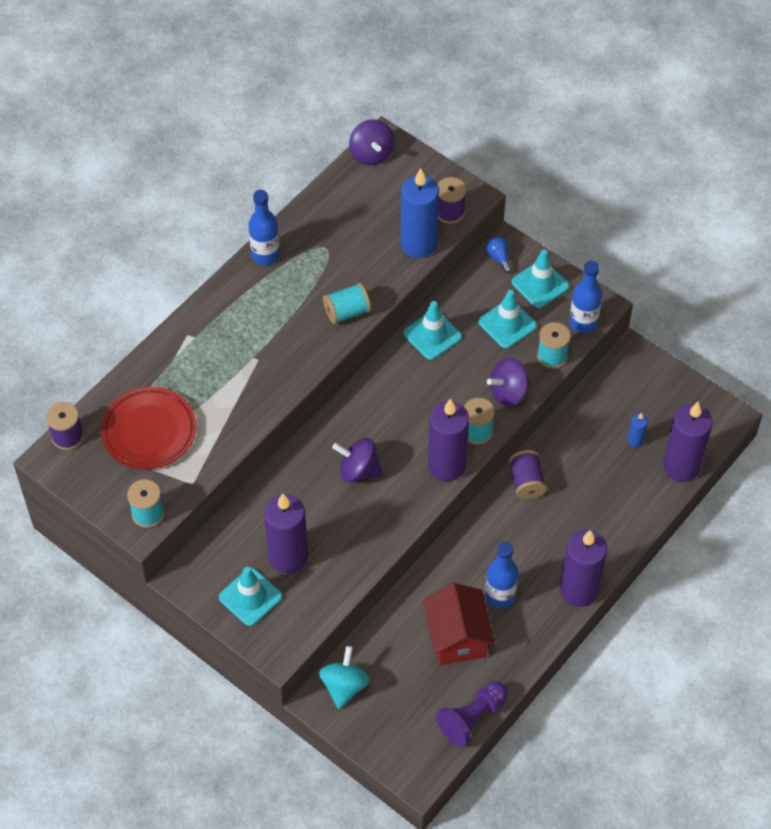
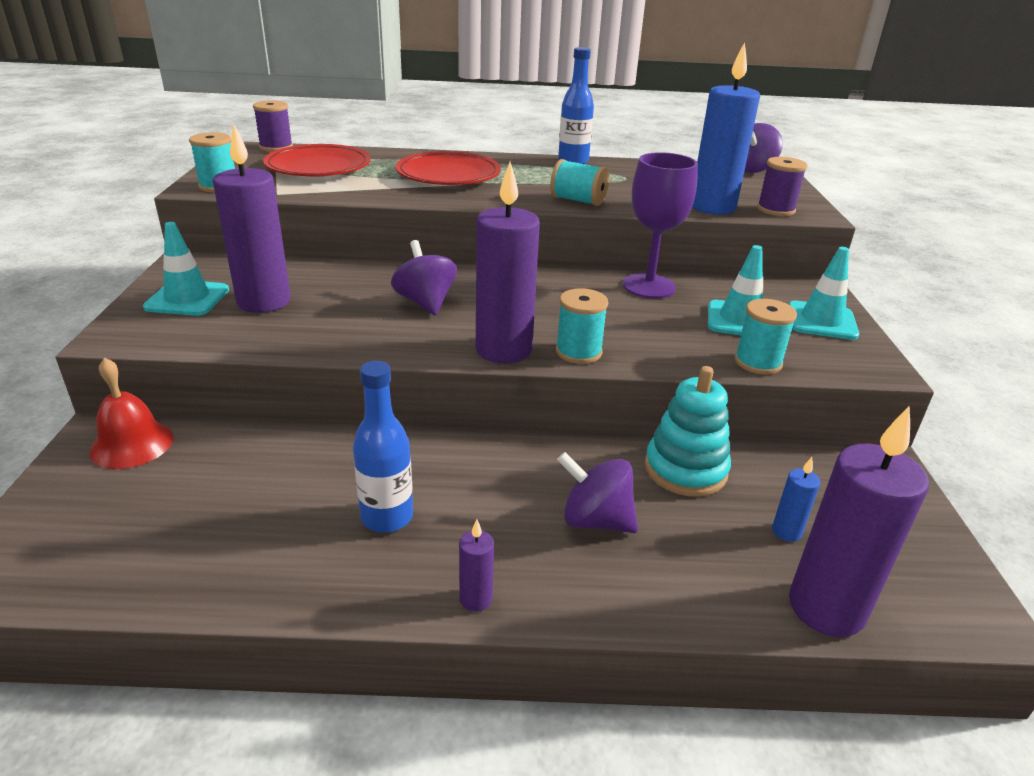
camera: 50 degrees right, 25 degrees down
(234, 357) = (448, 175): none -> red plate
(344, 686) = (132, 444): turquoise spinning top -> red bell
(432, 335) = (649, 286): turquoise traffic cone -> purple goblet
(457, 637) = (282, 507): red house -> none
(472, 718) = (132, 589): purple pawn -> none
(499, 258) = (798, 289): blue light bulb -> none
(508, 392) = (661, 353): purple spinning top -> purple spinning top (595, 520)
(526, 482) = (589, 461): purple spool -> none
(566, 444) = (685, 469): none -> turquoise stacking toy
(579, 590) = (475, 599): purple candle -> purple candle, size x0.44
(583, 322) = (838, 366): blue bottle -> none

